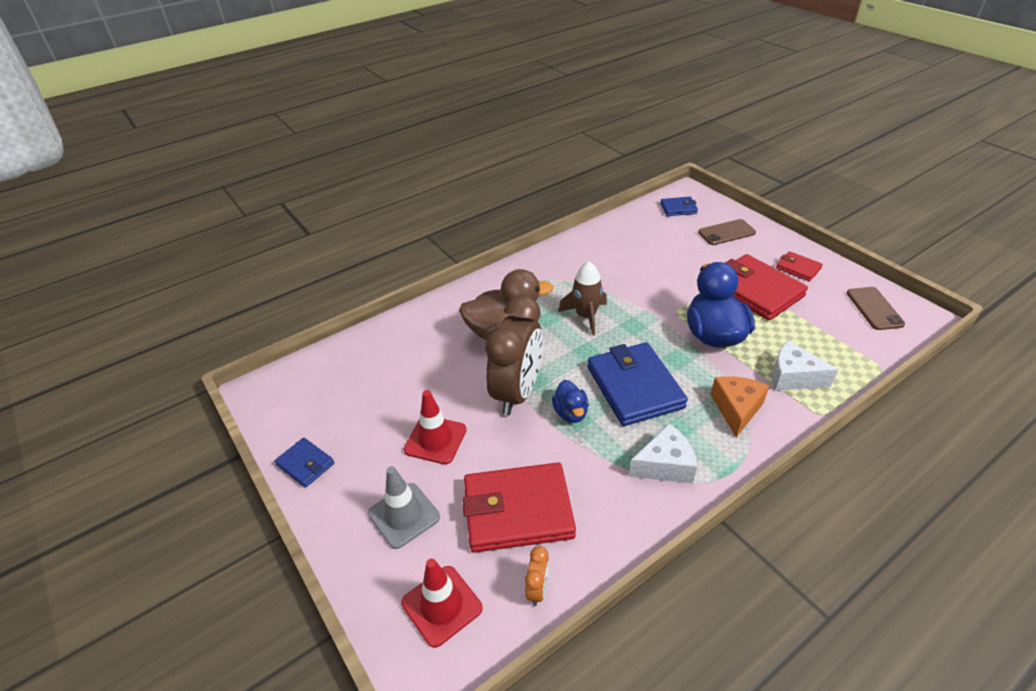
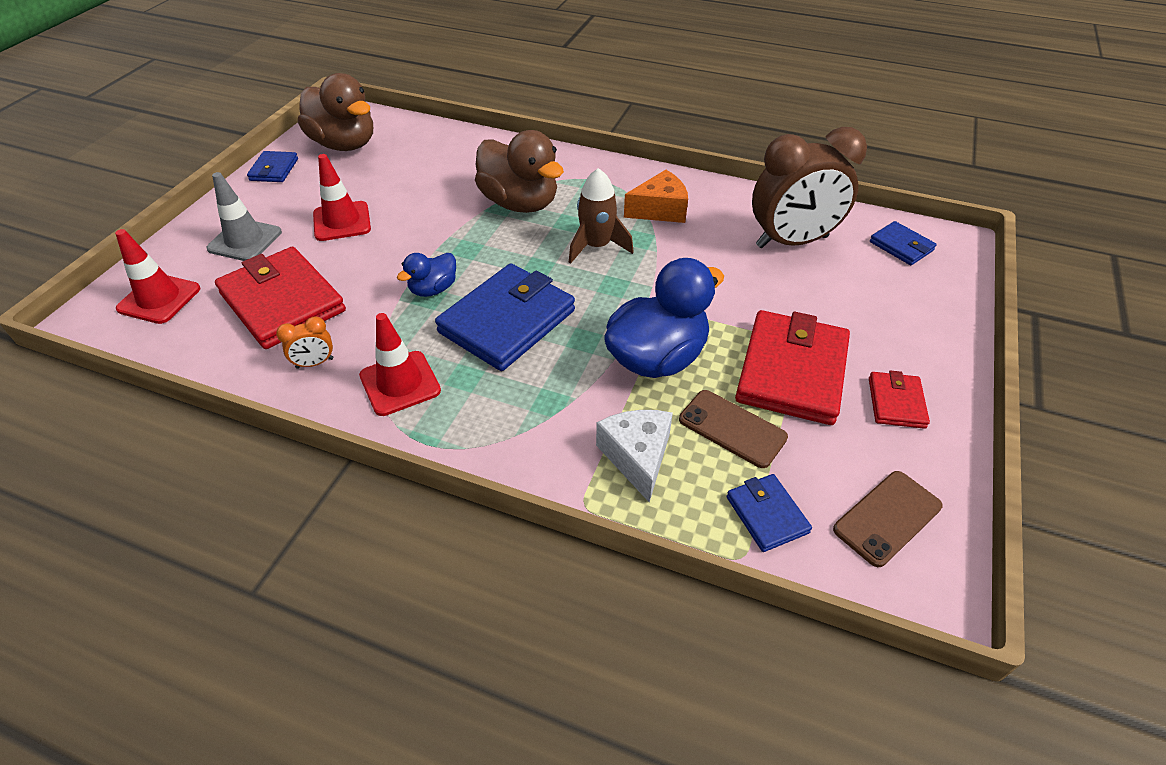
camera: 55 degrees right, 5 degrees up
(316, 403) = (344, 144): none -> brown duck
(517, 393) = (437, 244): brown clock -> brown clock (792, 242)
(537, 589) = (196, 348): orange clock -> orange clock (315, 363)
(665, 465) = (400, 383): white cheese -> red traffic cone
(726, 233) = (899, 306): brown phone -> brown phone (732, 428)
(736, 409) = (532, 417): orange cheese -> orange cheese (660, 210)
(857, 347) = (766, 515): none -> blue wallet

